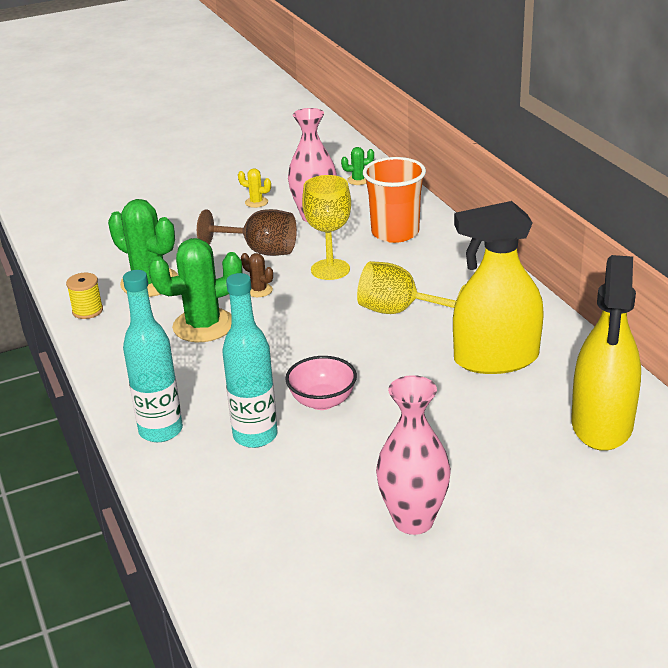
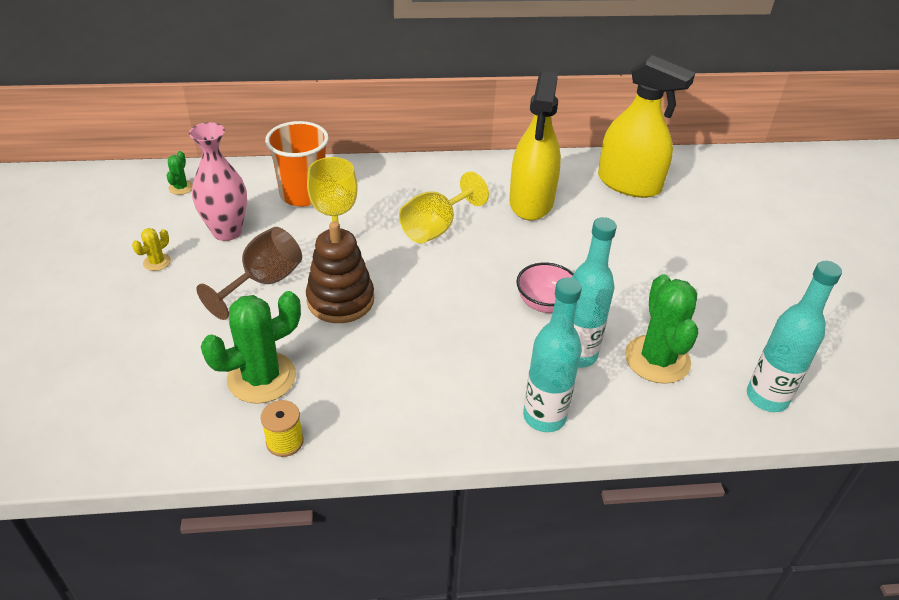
camera: 75 degrees left, 10 degrees up
(203, 326) = (379, 352): green cactus -> green cactus (657, 359)
(252, 587) = (767, 398): none -> turquoise bottle
(259, 290) = (340, 300): brown cactus -> brown stacking toy
(413, 520) = (708, 295): pink vase -> none

